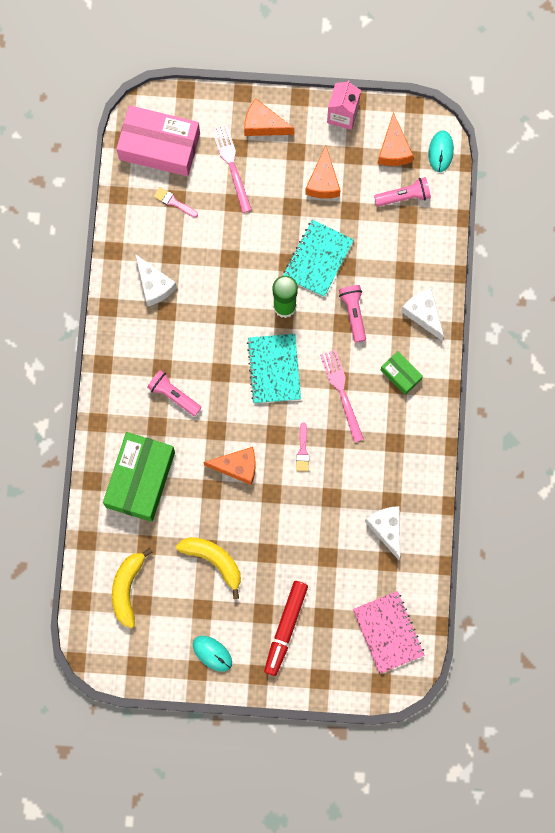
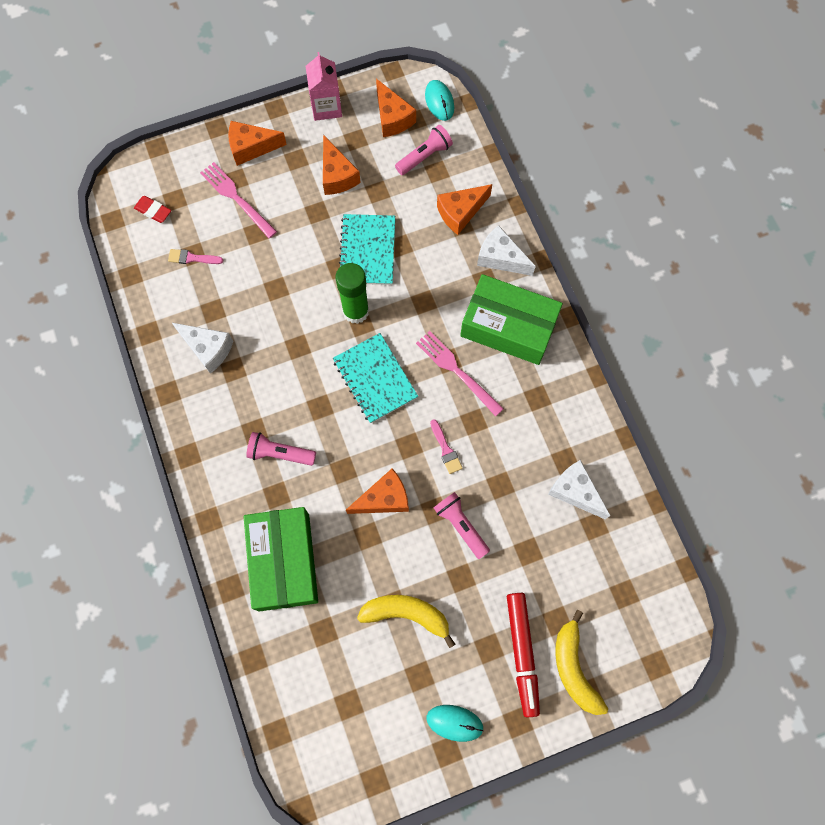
camera: 25 degrees left, 5 degrees down
(127, 588) = (324, 693): yellow banana -> yellow banana (574, 668)
(159, 146) = (153, 211): pink box -> red eraser
(353, 313) = (430, 288): pink flashlight -> pink flashlight (460, 525)
(388, 632) = (634, 603): pink notebook -> none
(401, 374) = (508, 326): green box -> green box, size x2.07
(410, 260) = (460, 212): none -> orange cheese

